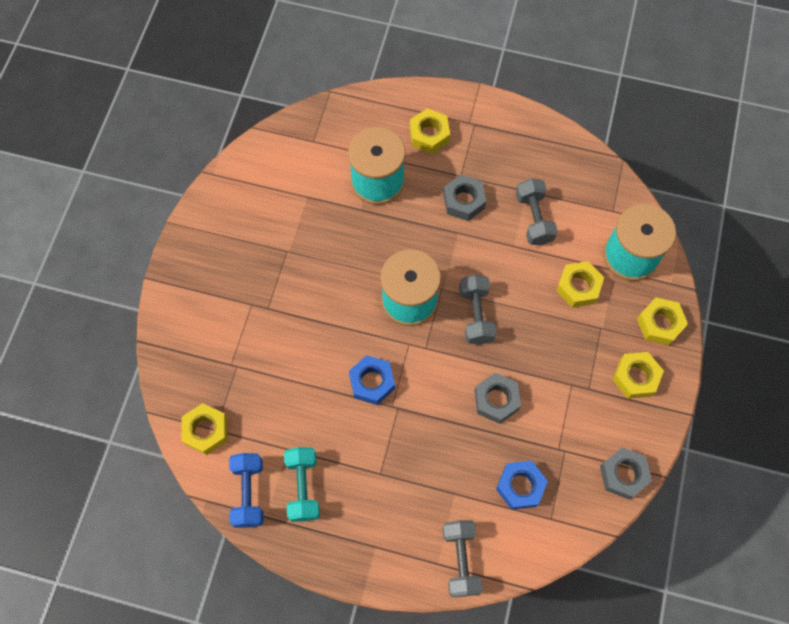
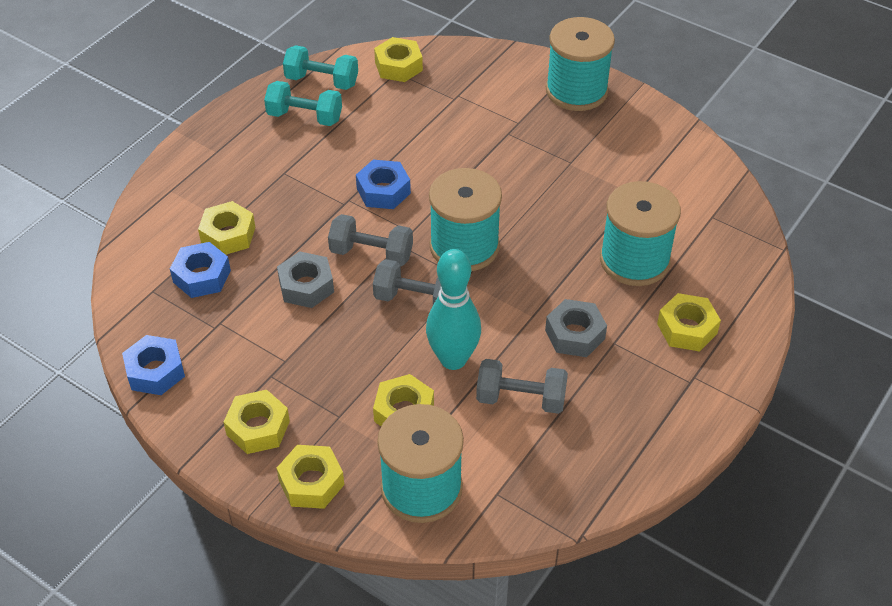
camera: 110 degrees right, 20 degrees down
(195, 270) = (576, 91): none -> turquoise spool
(249, 493) = (322, 81): blue dumbbell -> turquoise dumbbell
(460, 560) = (162, 208): grey dumbbell -> grey dumbbell (371, 253)
(468, 486) = (228, 235): none -> yellow nut
(519, 271) = (453, 359): none -> turquoise bowling pin
(623, 474) = (155, 371): grey nut -> blue nut

